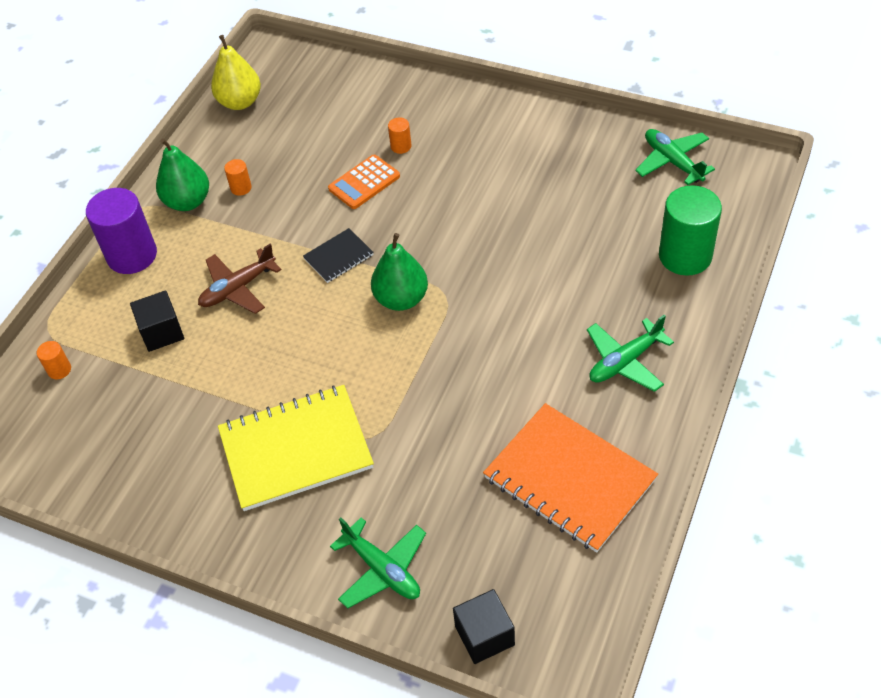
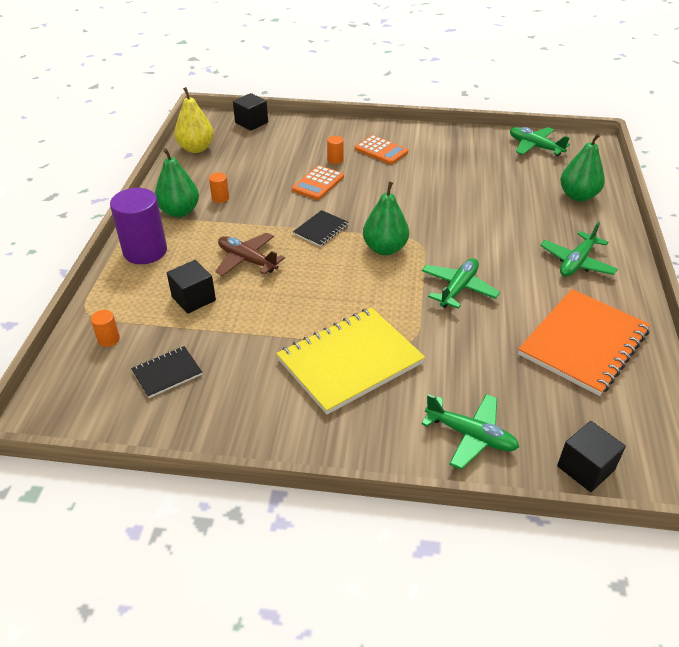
camera: 20 degrees left, 10 degrees down
(104, 425) = (167, 373): none -> black notebook
(238, 288) = (247, 260): brown plane -> brown plane turned 90 degrees clockwise
(322, 66) = (251, 122): none -> black cube
(461, 374) = (458, 288): none -> green plane
(465, 139) = (381, 150): none -> orange calculator
(569, 479) = (583, 343): orange notebook -> orange notebook turned 75 degrees counterclockwise
(685, 256) = (578, 196): green cylinder -> green pear

